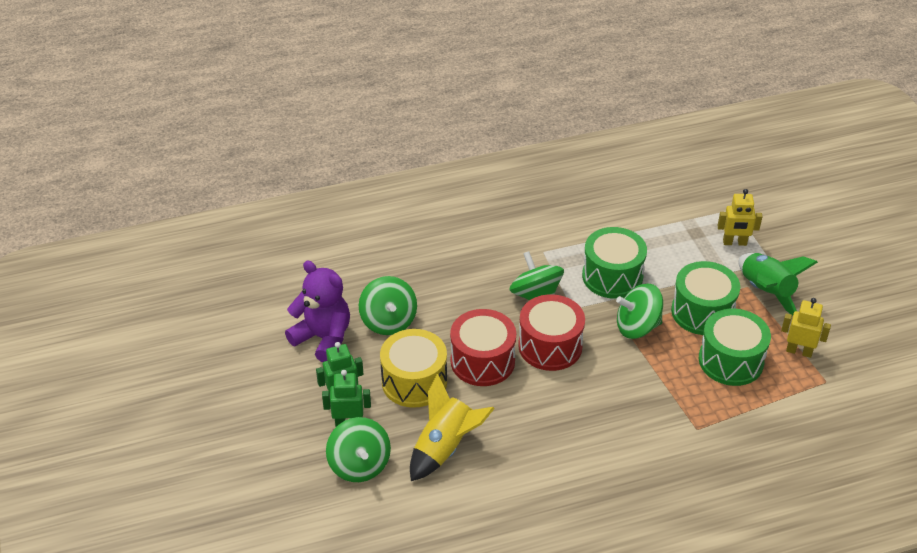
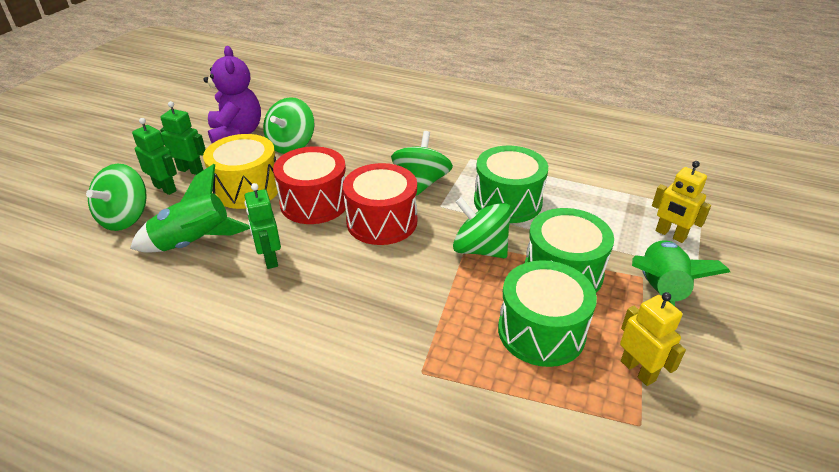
camera: 40 degrees right, 5 degrees down
(445, 447) = (194, 243): yellow rocket -> green rocket
(514, 423) = (269, 258): none -> green robot

